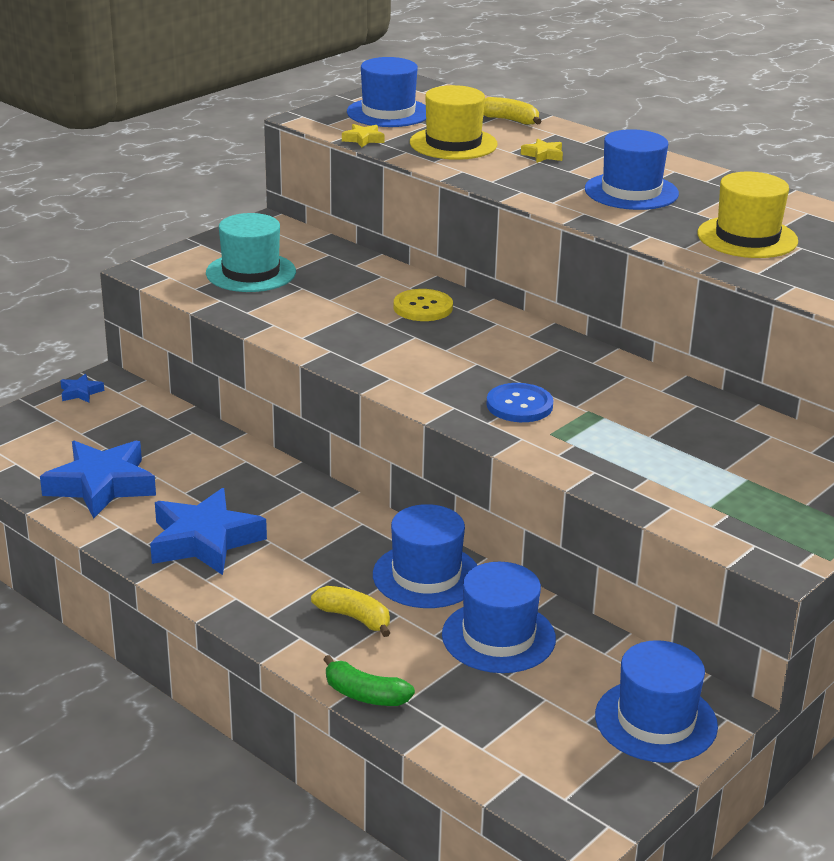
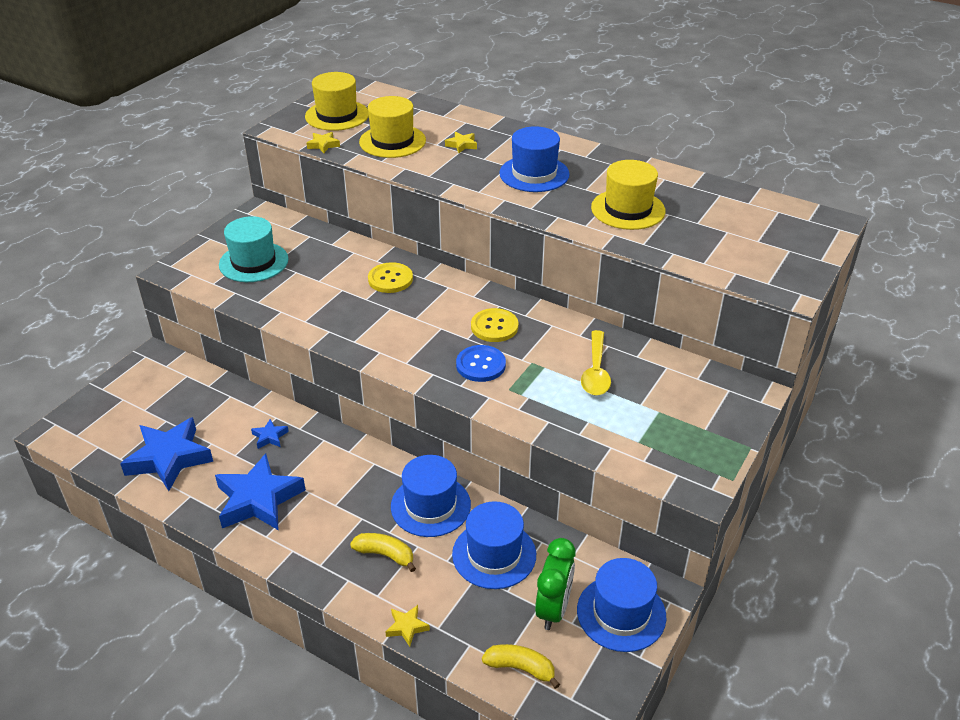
camera: 10 degrees left, 10 degrees up
(80, 392) = (137, 370): blue star -> blue star (270, 437)
(365, 695) = (407, 627): green banana -> yellow star
(388, 112) = (337, 115): blue hat -> yellow hat
(510, 120) = (429, 113): yellow banana -> yellow banana (520, 668)
(548, 369) = (494, 327): none -> yellow button
(564, 704) = (553, 609): none -> green clock
(672, 429) = (596, 371): none -> yellow spoon

